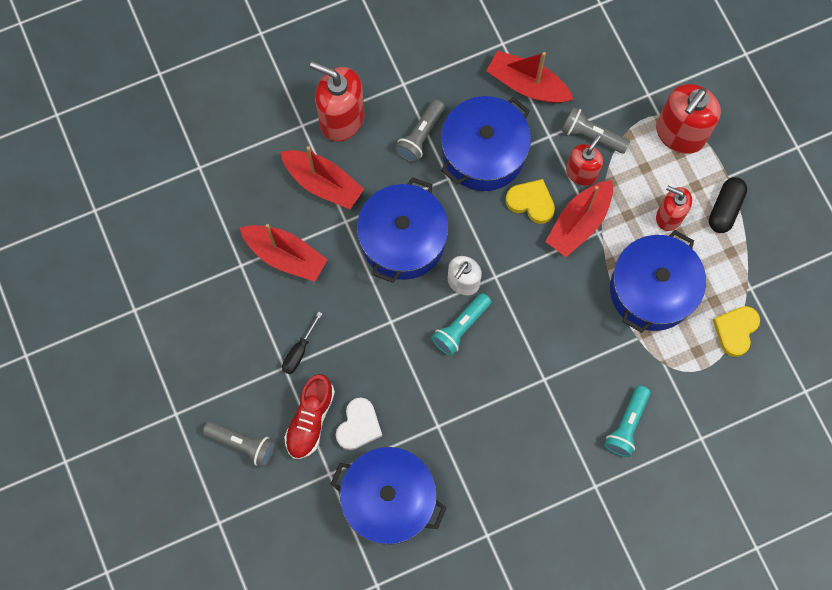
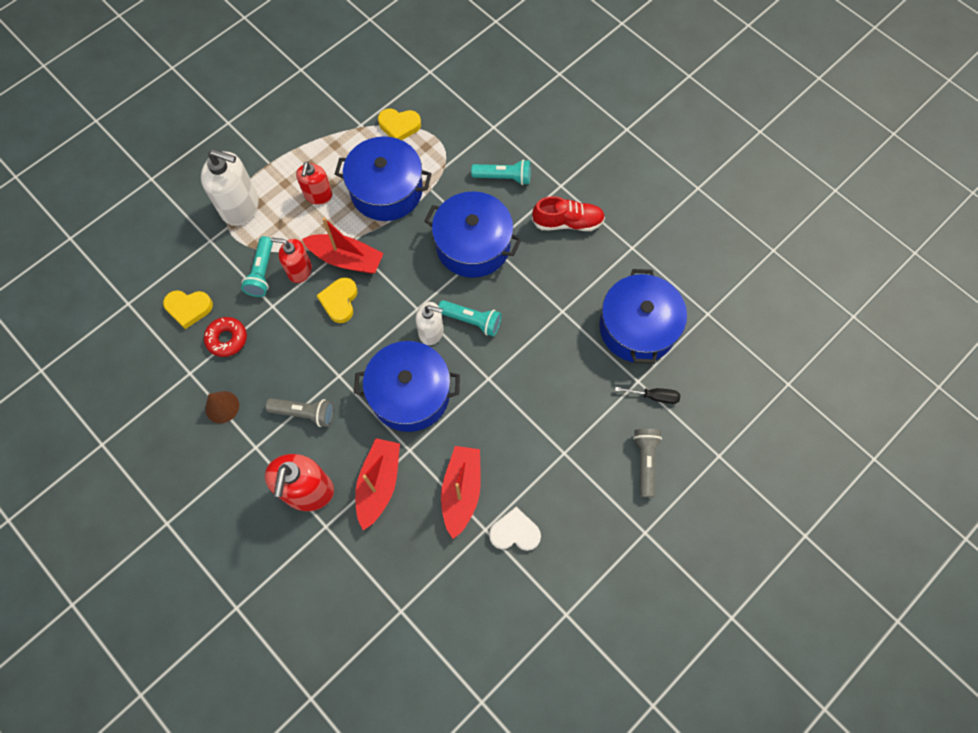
camera: 110 degrees left, 5 degrees down
(299, 351) = (544, 445): black screwdriver -> black screwdriver (654, 396)
(310, 420) = (600, 413): red shoe -> red shoe (567, 222)
(359, 426) = (588, 372): white heart -> white heart (515, 532)
(456, 64) = (222, 407): none -> brown cone
(483, 153) = (305, 354): blue pot -> blue pot (473, 245)
(527, 85) = (227, 339): red boat -> red donut
(574, 57) = (188, 308): none -> yellow heart
(591, 136) = (262, 273): grey flashlight -> turquoise flashlight
(680, 134) = (240, 207): red soap dispenser -> white soap dispenser
(725, 209) = (298, 158): black capsule -> none

